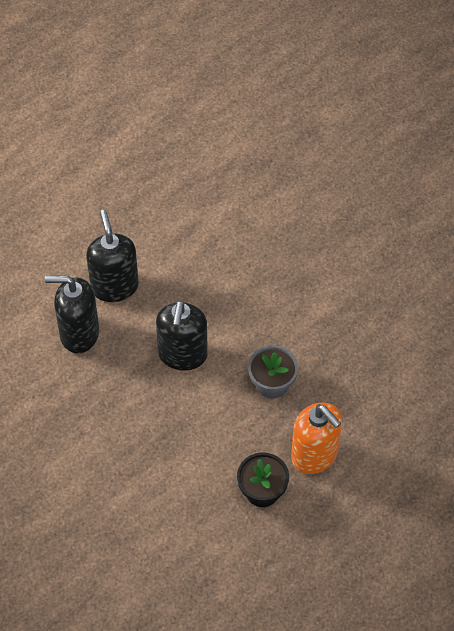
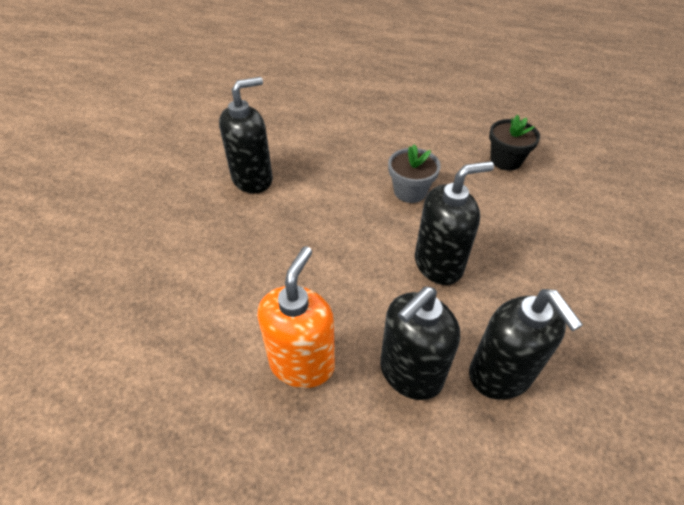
camera: 120 degrees left, 10 degrees down
(314, 455) = (447, 146): orange soap dispenser -> orange soap dispenser (302, 363)
(362, 273) = (252, 179): none -> black soap dispenser

